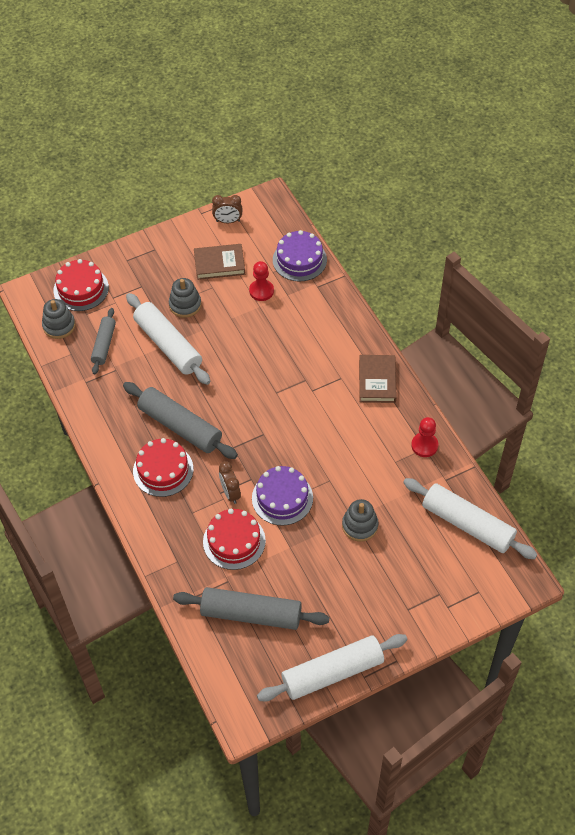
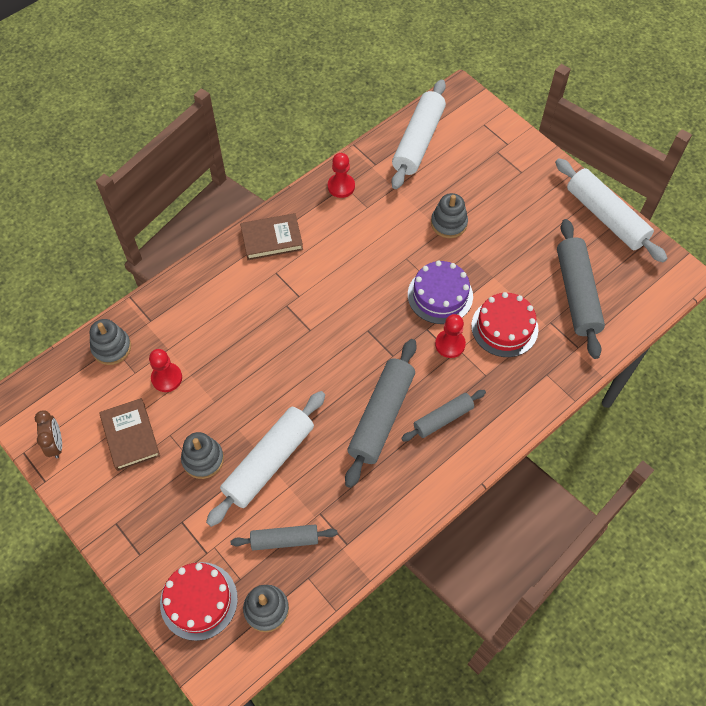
camera: 105 degrees left, 5 degrees up
(163, 470) = (443, 419): red cake -> grey rolling pin
(230, 493) = (450, 344): brown clock -> red pawn
(299, 260) = (111, 347): purple cake -> grey stacking toy

